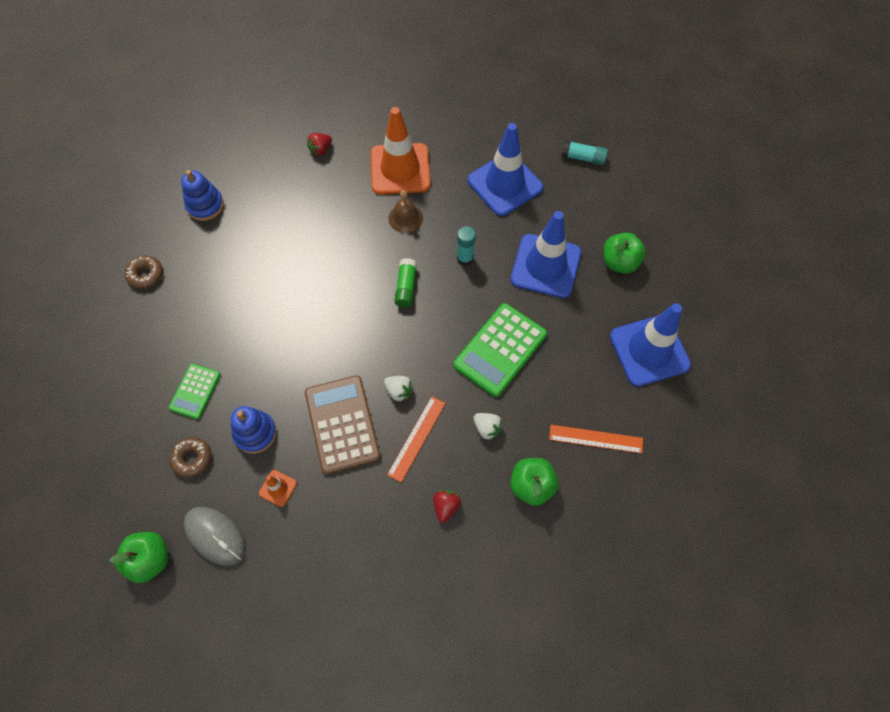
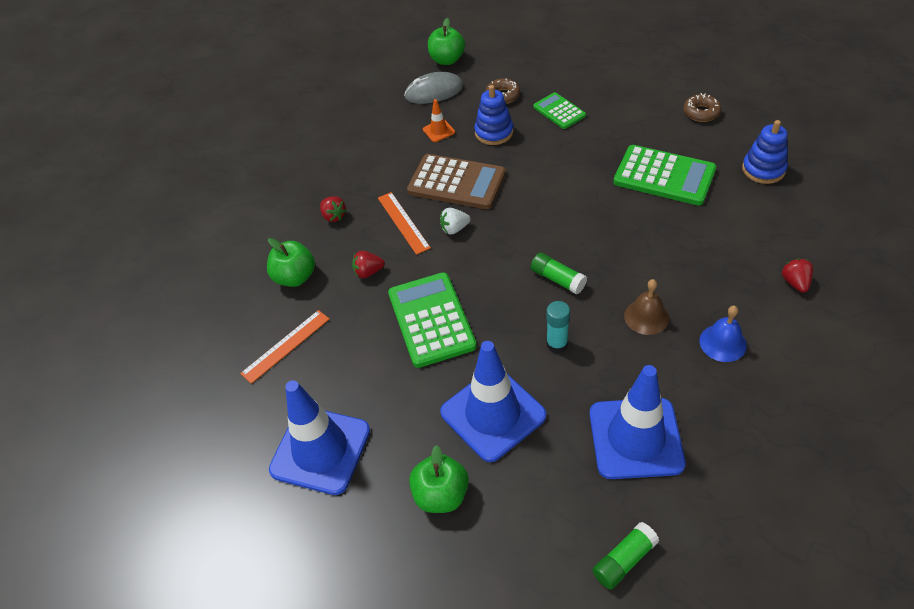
camera: 130 degrees right, 15 degrees down
(248, 267) = (664, 176): none -> green calculator
(400, 169) = (722, 343): orange traffic cone -> blue bell
(487, 428) = (368, 272): white strawberry -> red strawberry
(583, 158) = (624, 560): turquoise glue stick -> green glue stick

